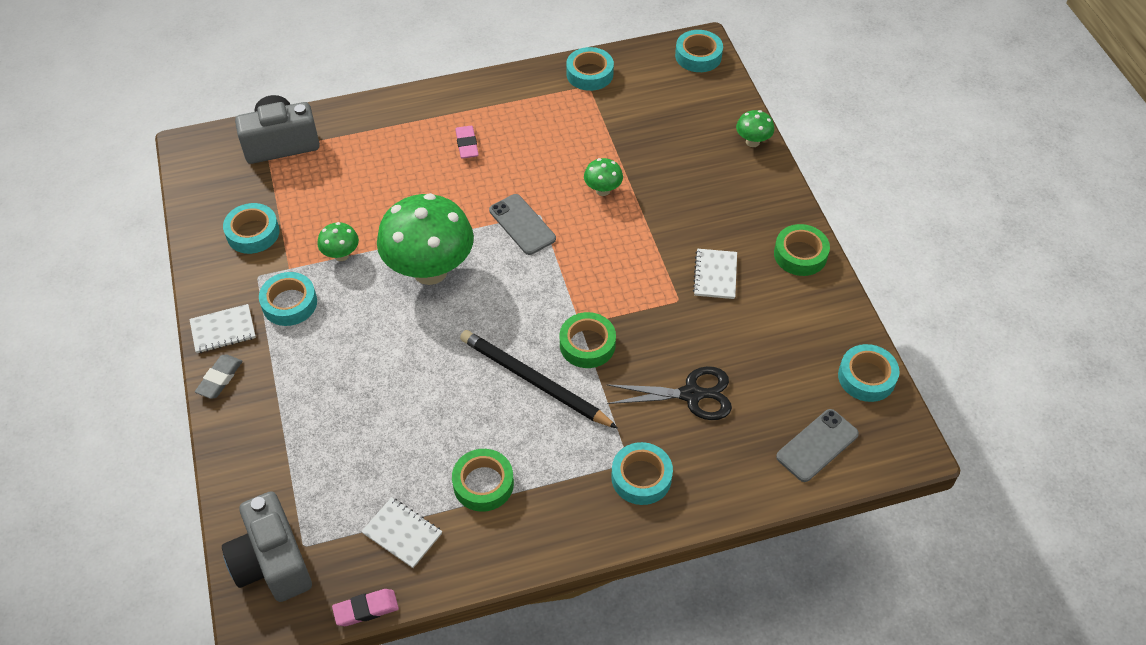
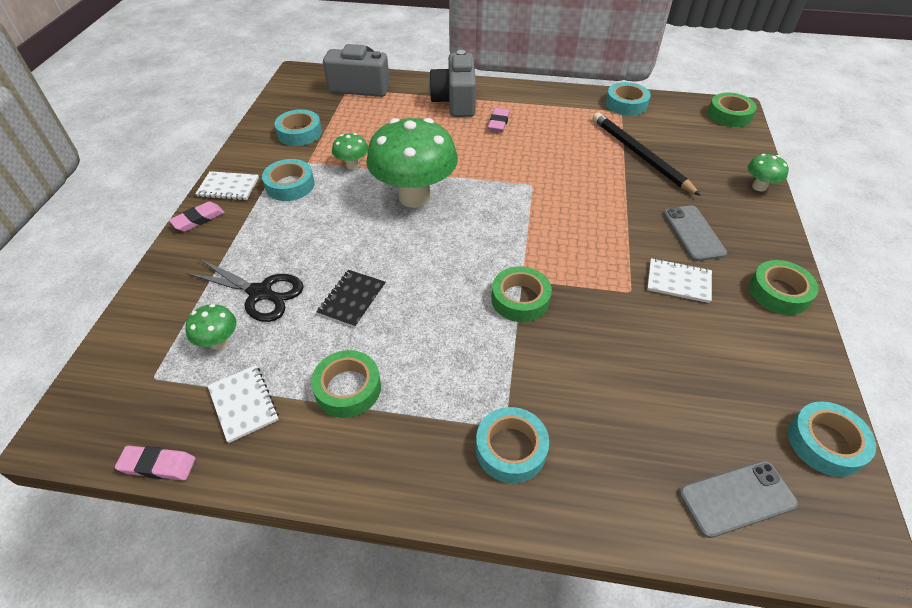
camera: 25 degrees right, 5 degrees down
(220, 379) = (198, 219): grey eraser -> pink eraser
(272, 562) = (117, 381): grey camera -> grey camera (455, 101)
(436, 403) = (352, 299): none -> black notebook
(522, 224) = (512, 187): grey phone -> grey phone (693, 233)
(534, 381) = (451, 313): black pencil -> black pencil (640, 155)
(603, 190) = (598, 183): green mushroom -> green mushroom (219, 342)
(692, 394) = (606, 384): black scissors -> black scissors (261, 293)
(698, 56) = (729, 115): turquoise tape -> green tape
(715, 275) = (678, 282): white notebook -> white notebook turned 75 degrees clockwise

